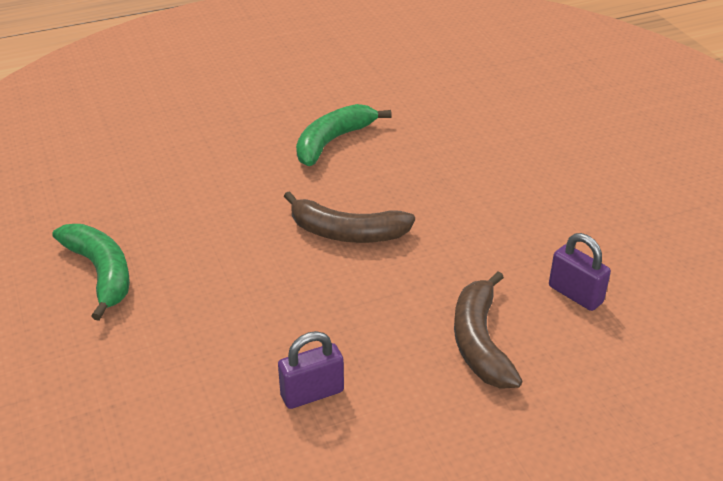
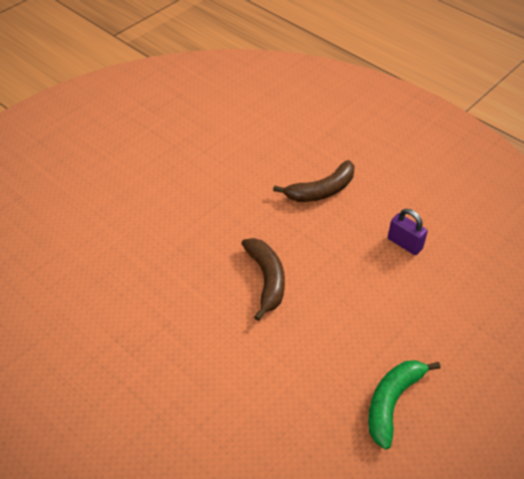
camera: 115 degrees left, 10 degrees up
(332, 141) = (162, 331): green banana -> none
(575, 294) = (260, 163): purple padlock -> none

